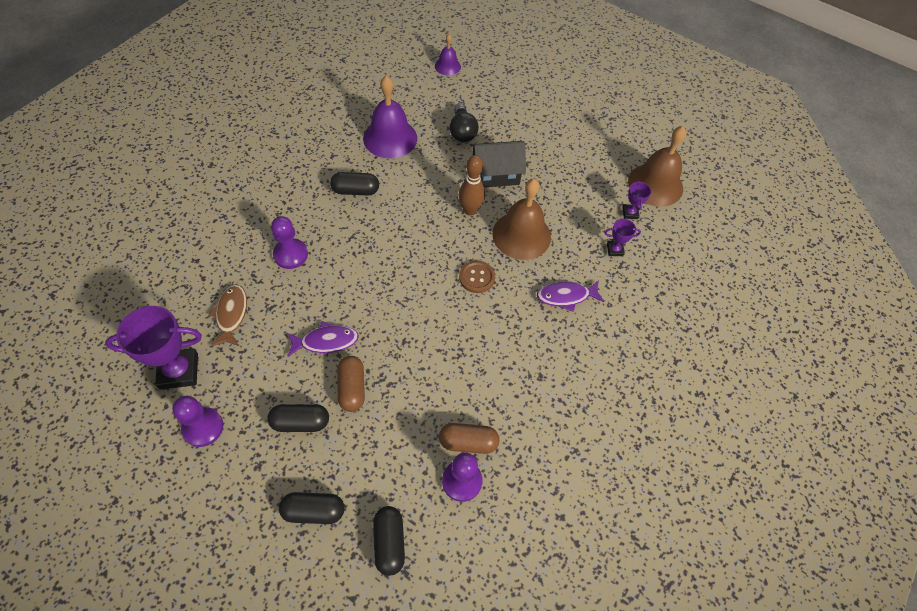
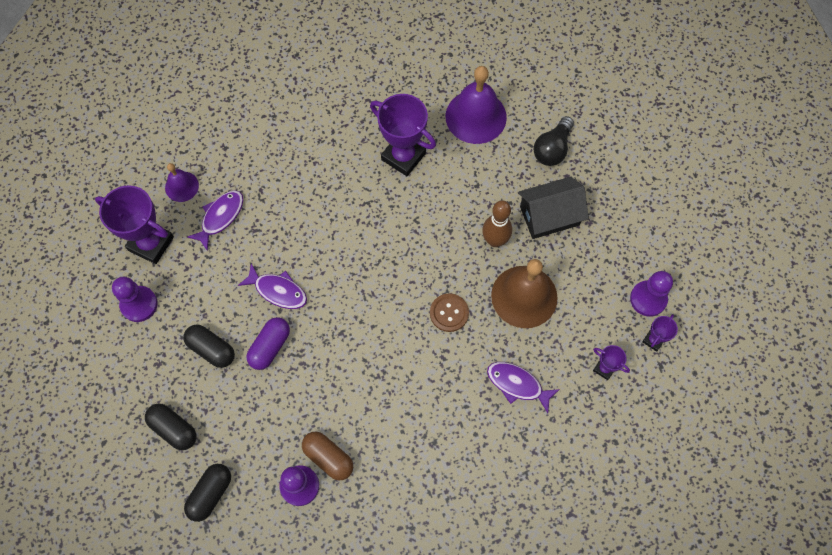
camera: 40 degrees right, 10 degrees up
(231, 314) = (220, 217): brown fish -> purple fish
(290, 255) = (303, 189): purple pawn -> purple pawn (648, 299)
(352, 388) = (270, 347): brown capsule -> purple capsule
(355, 191) = (403, 156): black capsule -> purple trophy
(447, 66) = (595, 62): purple bell -> purple bell (182, 186)
(495, 174) = (549, 216): black house -> black house turned 45 degrees counterclockwise
(655, 184) = (708, 325): brown bell -> none

